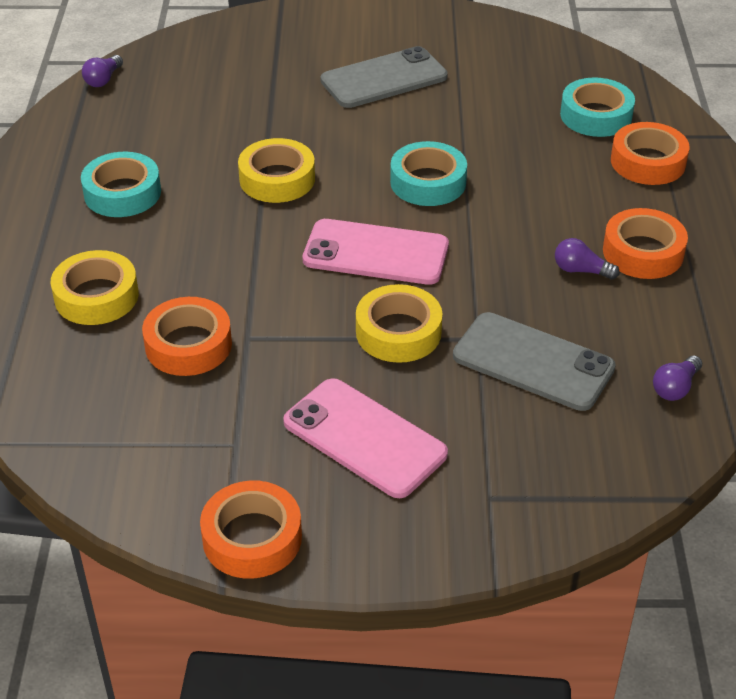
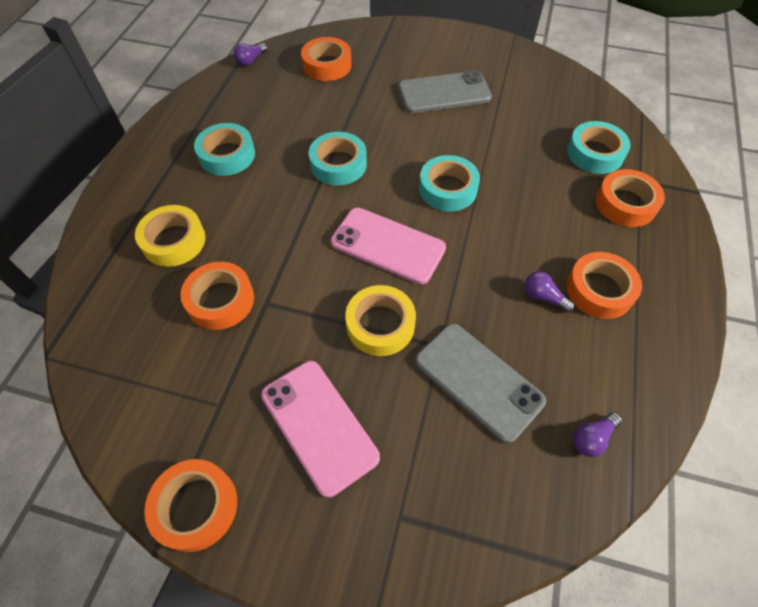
camera: 15 degrees right, 15 degrees up
(213, 70) = (327, 65): none -> orange tape
(277, 179) = (338, 164): yellow tape -> turquoise tape

